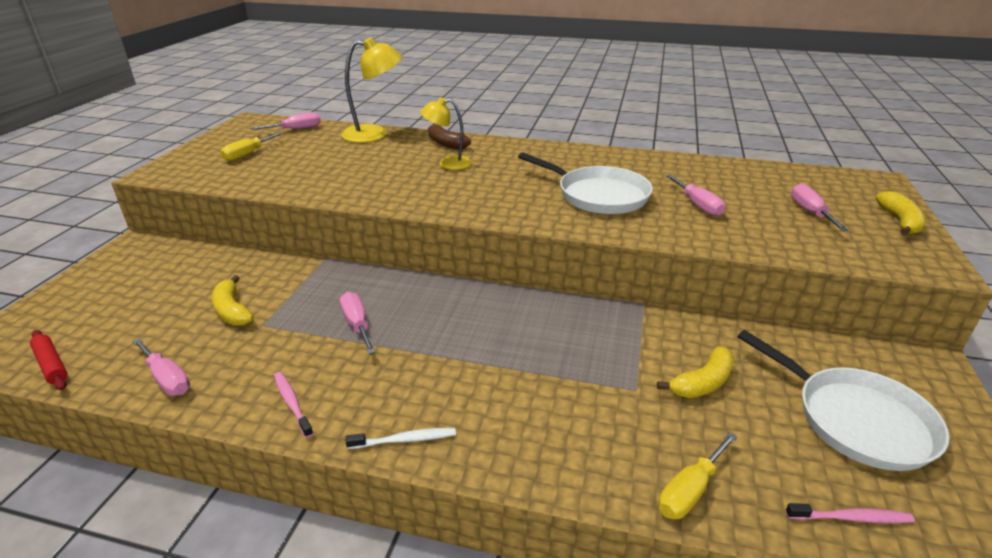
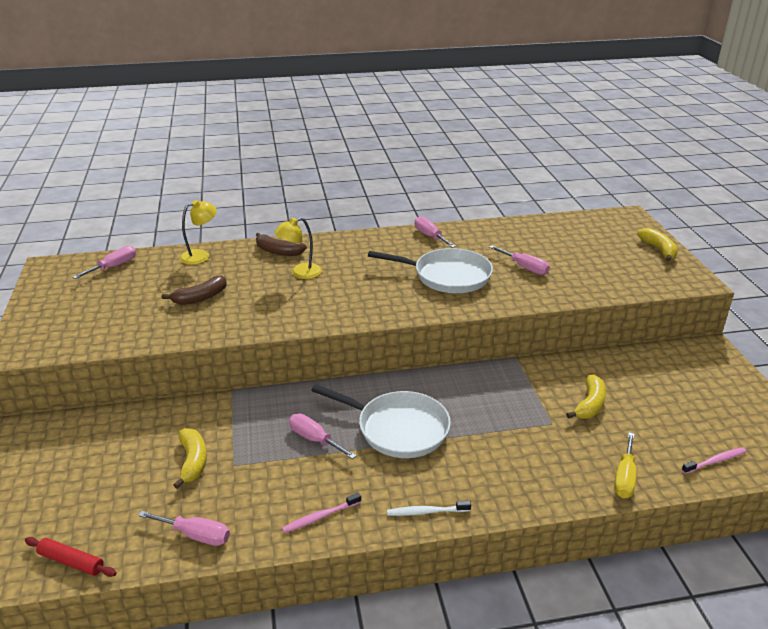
camera: 25 degrees left, 0 degrees up
(232, 310) = (193, 461): yellow banana -> yellow banana turned 135 degrees counterclockwise
(248, 154) = (94, 307): yellow screwdriver -> none
(292, 403) = (320, 517): pink toothbrush -> pink toothbrush turned 60 degrees counterclockwise
(338, 165) = (200, 298): none -> brown banana
(374, 134) = (201, 255): yellow lamp -> yellow lamp, size x0.65
(404, 440) = (426, 512): white toothbrush -> white toothbrush turned 150 degrees counterclockwise
(810, 212) = (601, 255): pink screwdriver -> pink screwdriver (430, 236)
(856, 420) = (689, 400): white pan -> white pan (398, 428)

